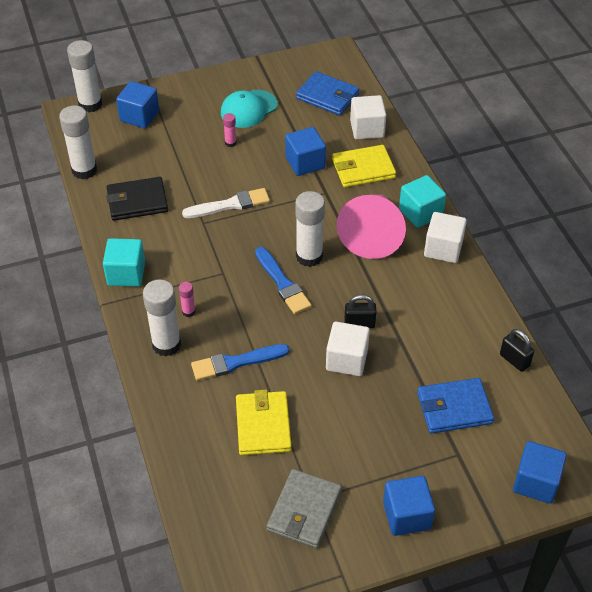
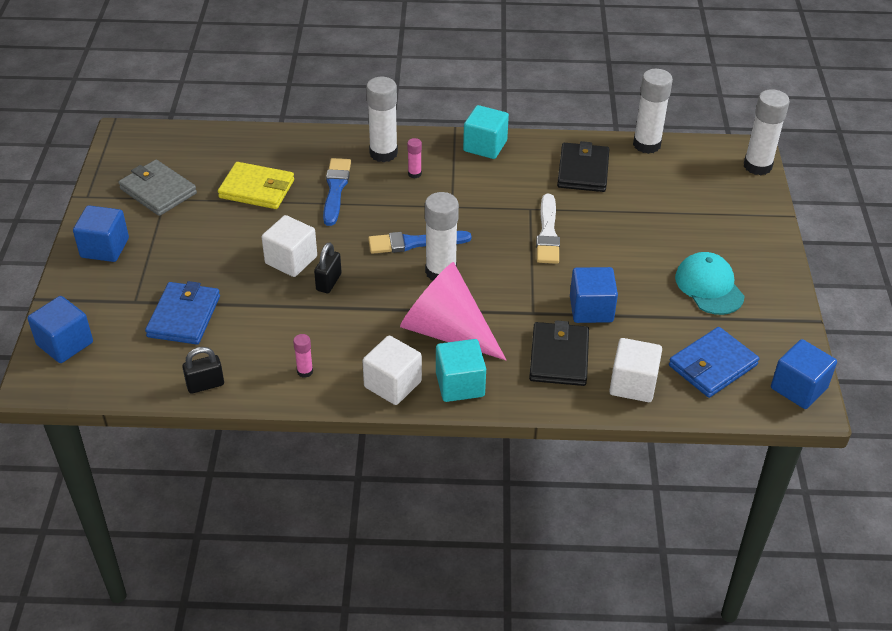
camera: 110 degrees right, 5 degrees down
(139, 116) = (724, 197): blue cube -> blue cube (798, 388)
(230, 143) = (651, 257): pink glue stick -> pink glue stick (305, 371)
(363, 169) = (559, 357): yellow wallet -> black wallet

